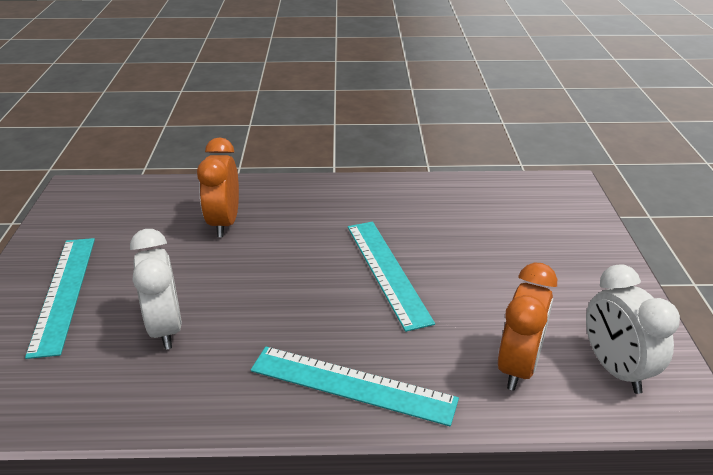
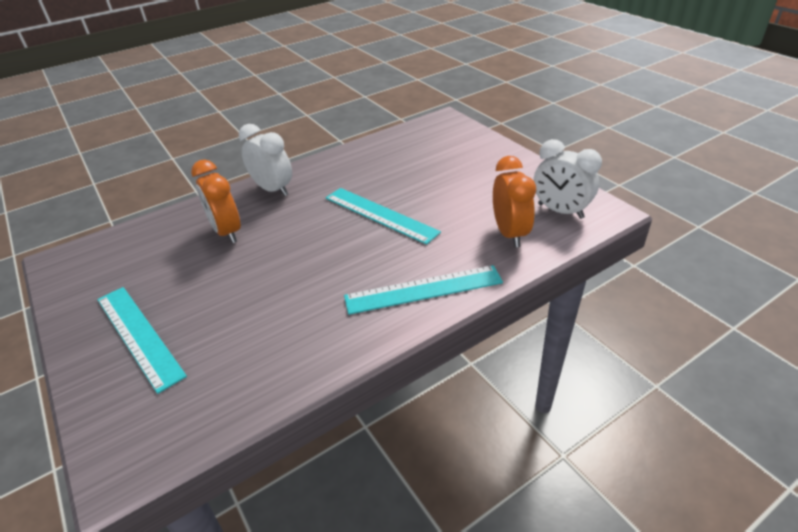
camera: 30 degrees left, 5 degrees up
(166, 328) = (255, 319): white clock -> white clock (273, 189)

